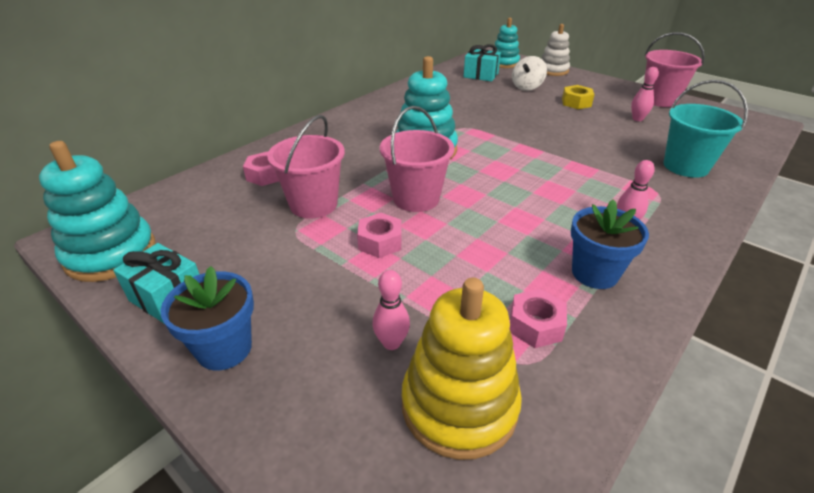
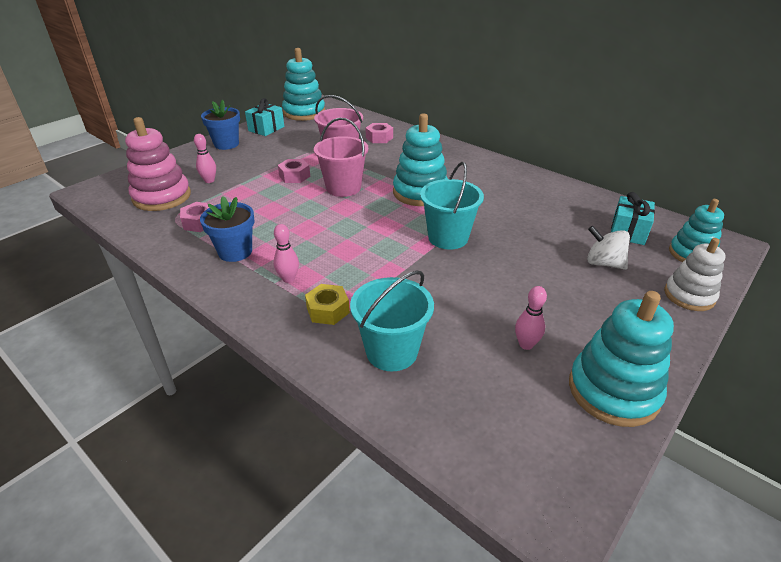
camera: 90 degrees right, 0 degrees up
(459, 405) = (162, 197): yellow stacking toy -> pink stacking toy
(512, 139) = (448, 238): none -> turquoise bucket
(576, 102) = (565, 297): yellow nut -> yellow nut (328, 310)
(659, 100) = (613, 391): pink bucket -> turquoise stacking toy

